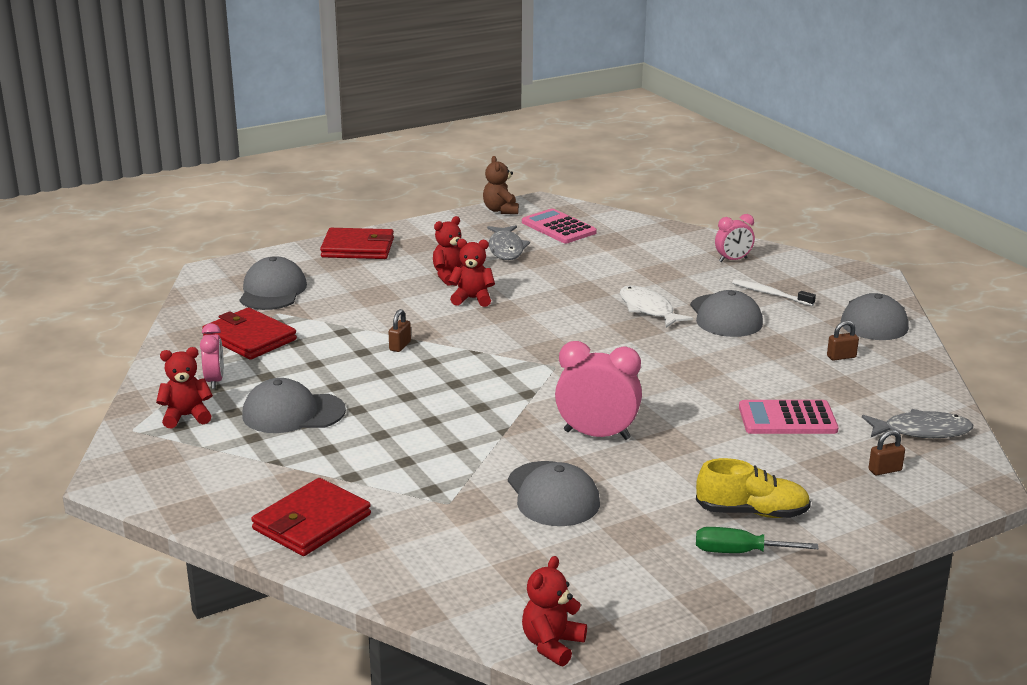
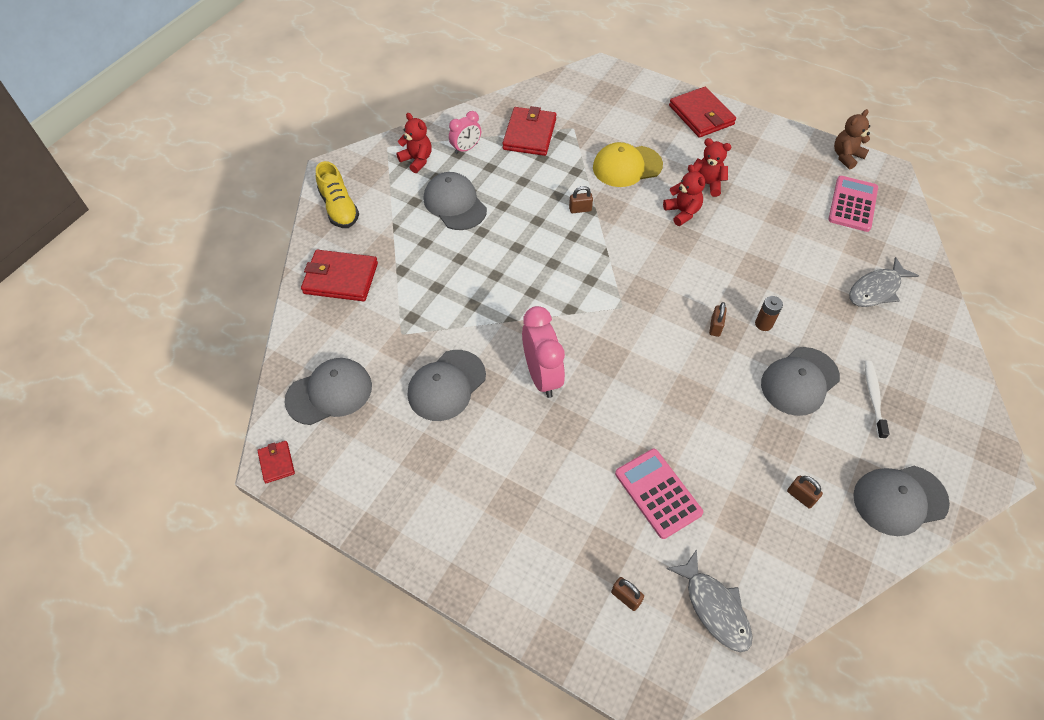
camera: 60 degrees right, 30 degrees up
(272, 291) = (600, 110): grey cap -> grey cap (329, 393)
(374, 304) = (627, 166): none -> yellow cap
(506, 249) = (782, 192): grey fish -> grey fish (876, 289)
(552, 645) = (276, 463): red teddy bear -> red wallet
(628, 331) = (715, 327): none -> brown padlock
(648, 309) = (763, 324): white fish -> brown battery
(733, 260) = (914, 344): pink clock -> none
(739, 552) = (441, 531): green screwdriver -> none
(752, 512) = (499, 520): yellow shoe -> yellow shoe (339, 208)

